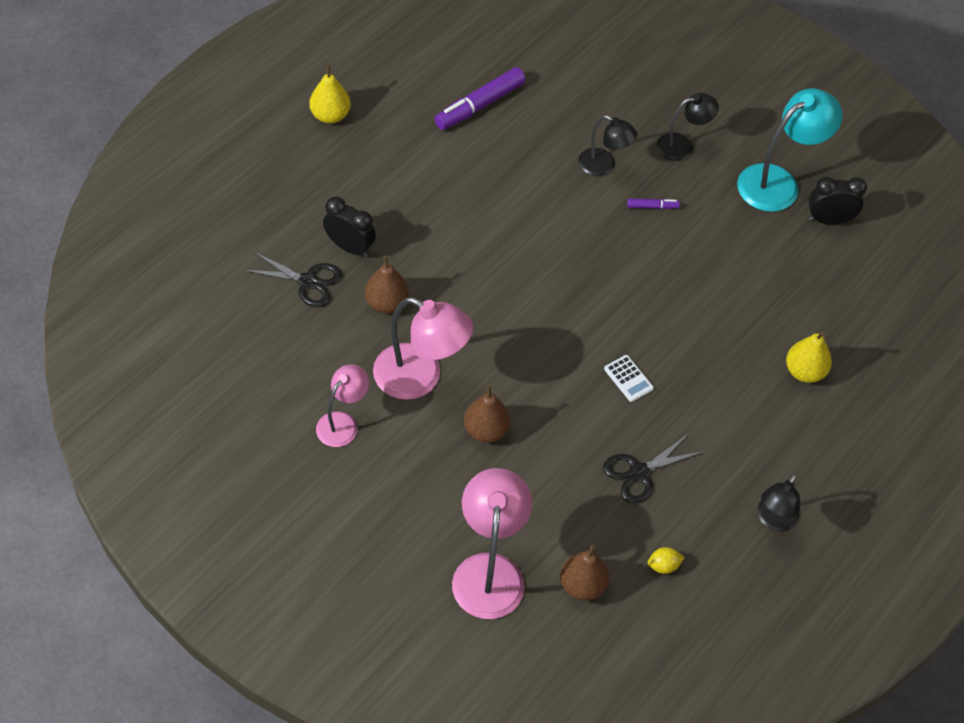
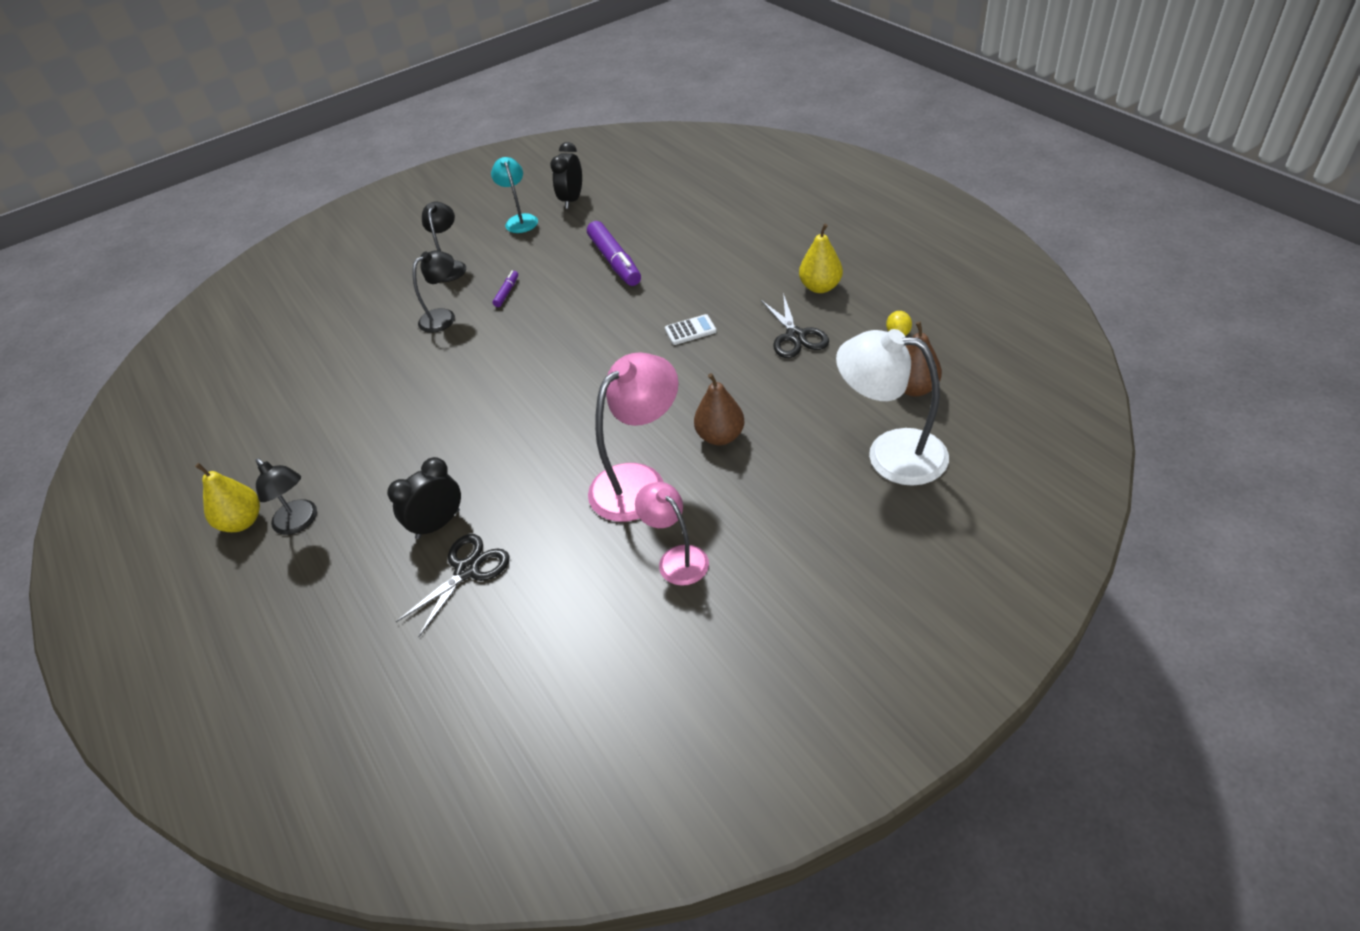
camera: 65 degrees left, 10 degrees down
(386, 303) = (530, 499): brown pear -> none
(479, 105) = (315, 394): purple marker -> purple marker (615, 261)
(489, 571) = (890, 454): pink lamp -> white lamp
(774, 520) = (860, 265): black lamp -> black lamp (299, 522)
(778, 182) = (520, 220): turquoise lamp -> turquoise lamp, size x0.60
(804, 371) = (716, 231): yellow pear -> yellow pear (820, 287)

